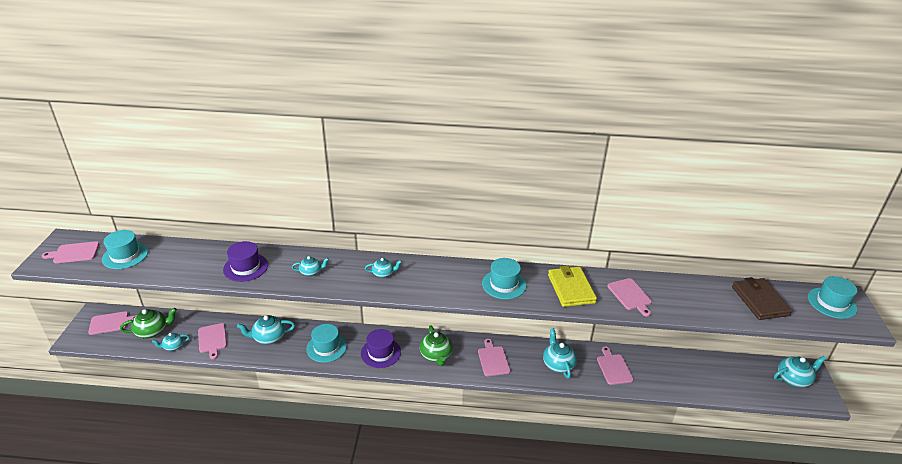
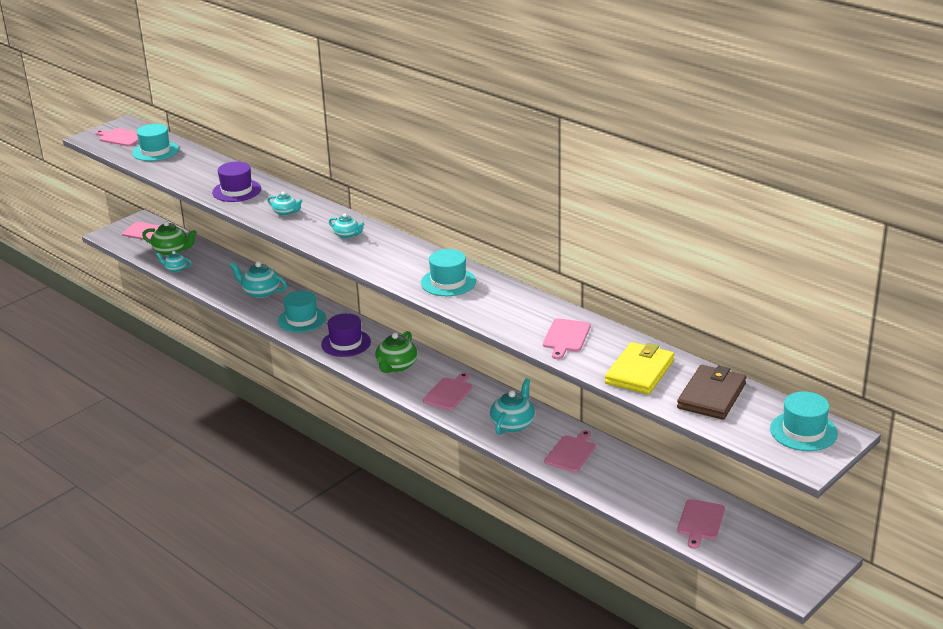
camera: 40 degrees right, 5 degrees down
(212, 339) = (212, 275): pink cutting board -> pink cutting board (700, 522)
(571, 289) = (511, 309): yellow wallet -> yellow wallet (640, 372)
(793, 379) = (785, 556): turquoise teapot -> none

